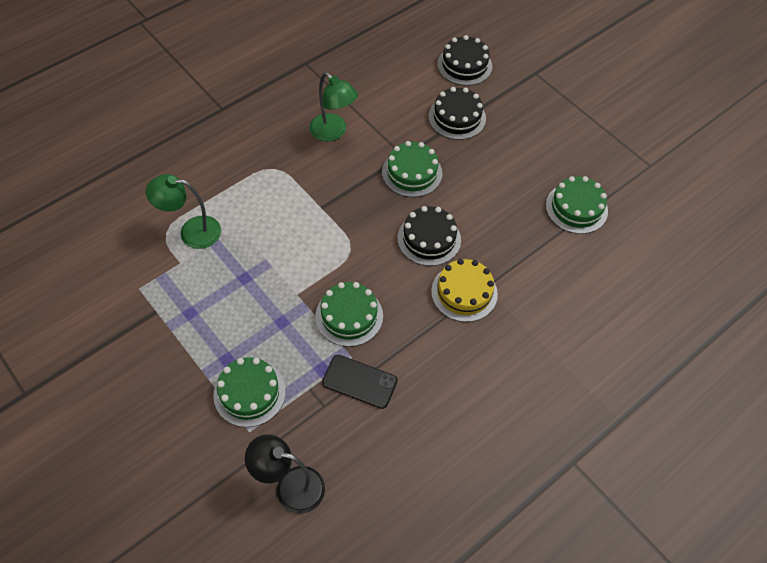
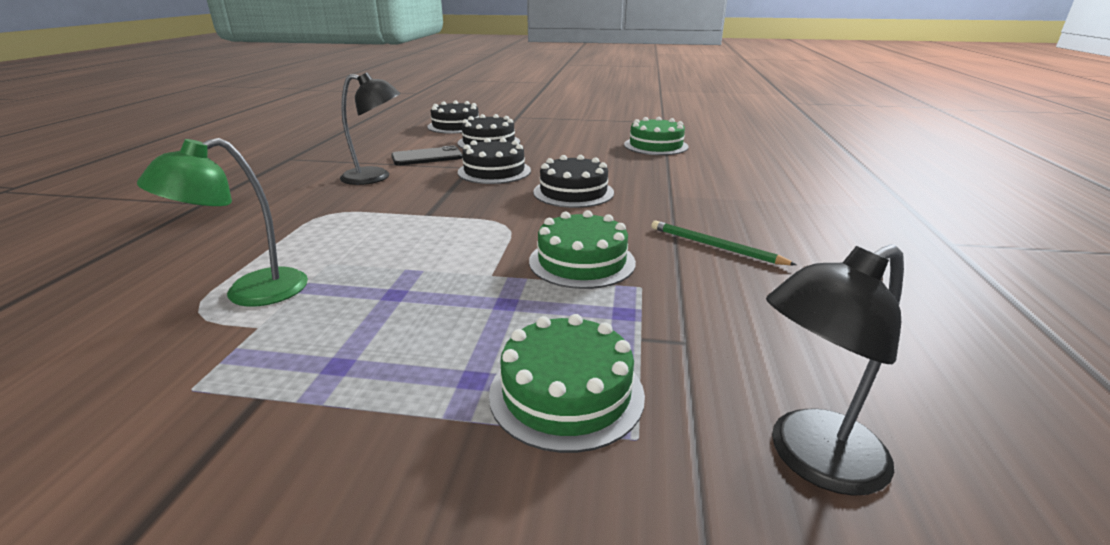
camera: 40 degrees left, 30 degrees down
(333, 132) = (375, 177): green lamp -> black lamp
(359, 382) = (685, 299): black phone -> black phone (427, 157)
(412, 173) = (494, 171): green cake -> black cake
(432, 356) = (715, 246): none -> green pencil
(464, 292) = (661, 204): yellow cake -> none

